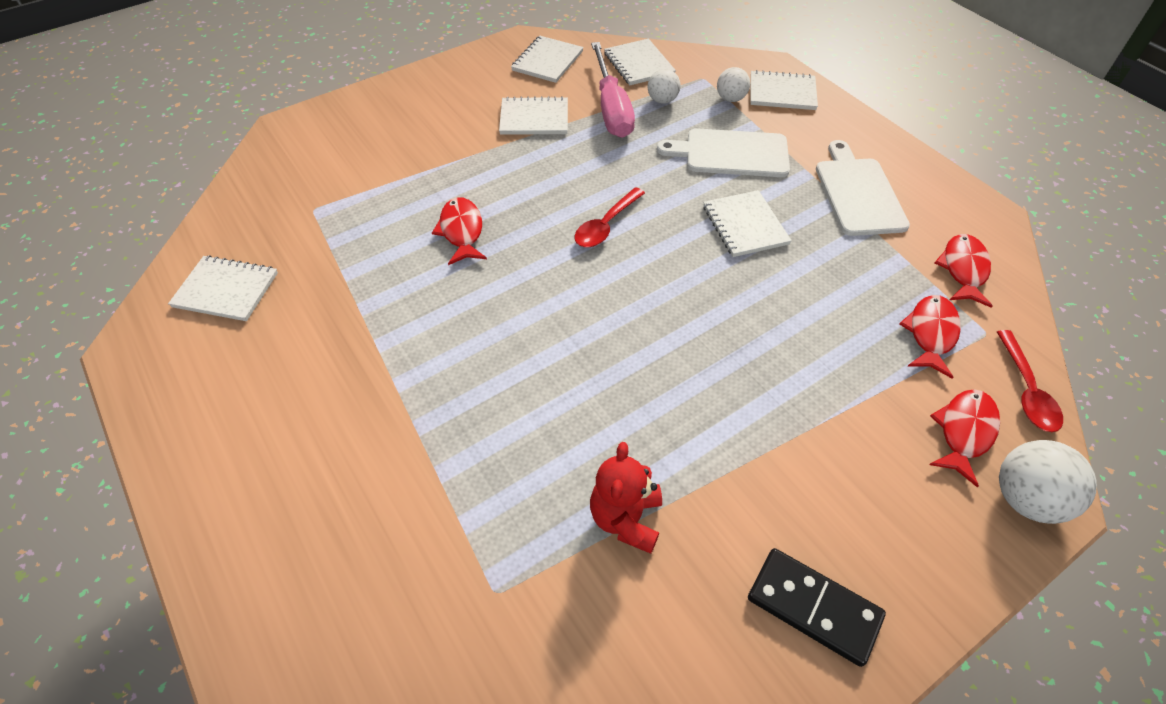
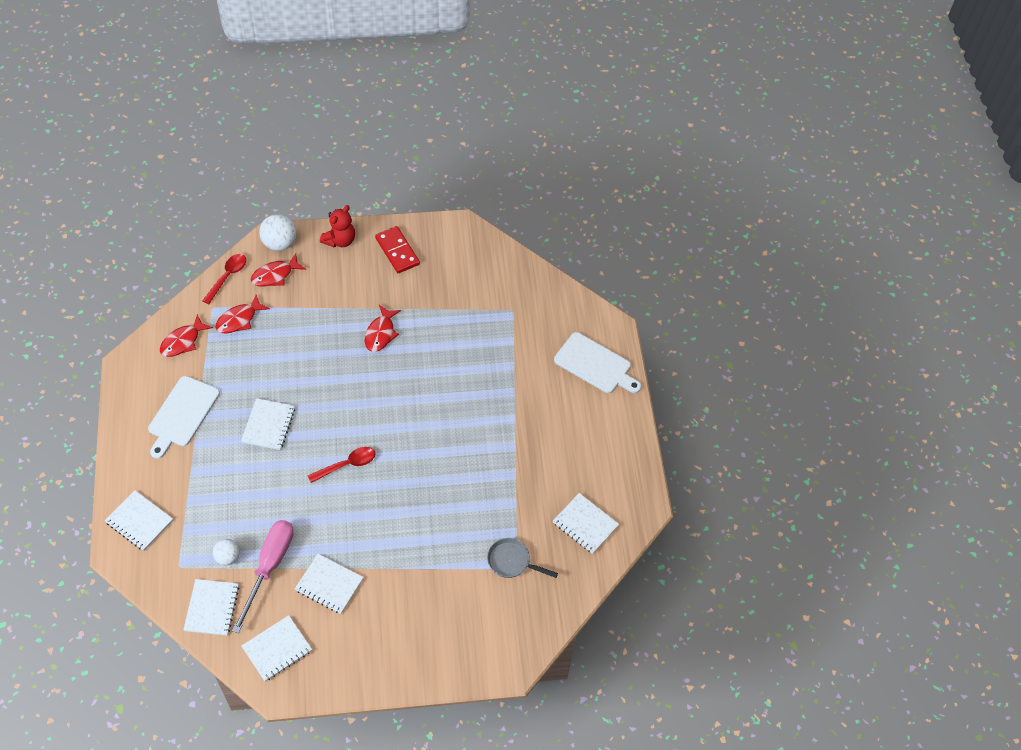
camera: 155 degrees left, 5 degrees up
(321, 213) = (512, 561): none -> grey pan
(461, 231) = (433, 502): red fish -> red fish (381, 333)
(626, 518) = (445, 311): red teddy bear -> red teddy bear (340, 240)
(730, 99) = (180, 534): white ball -> none
(731, 153) = (226, 483): white cutting board -> white cutting board (595, 364)
(813, 607) = (397, 251): black domino -> red domino

